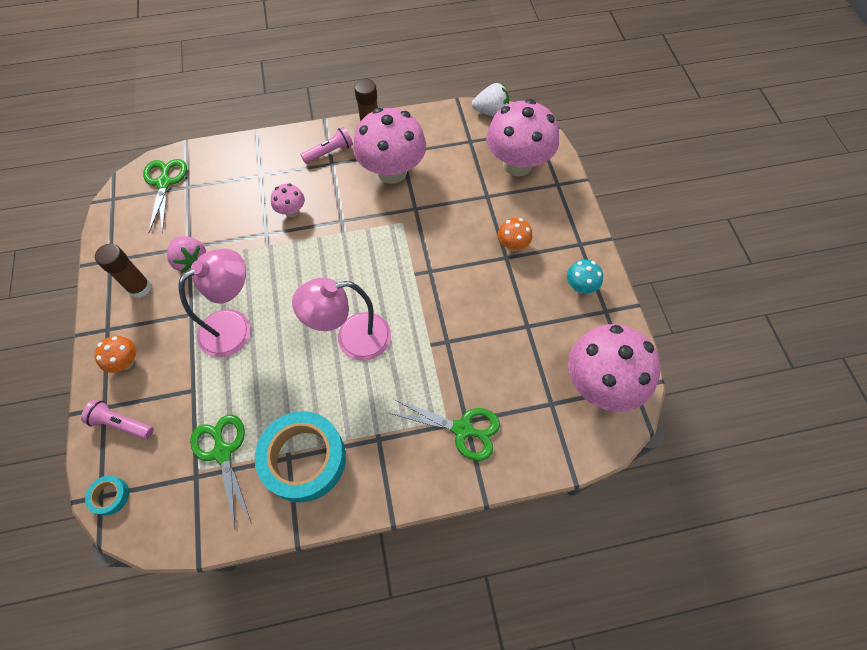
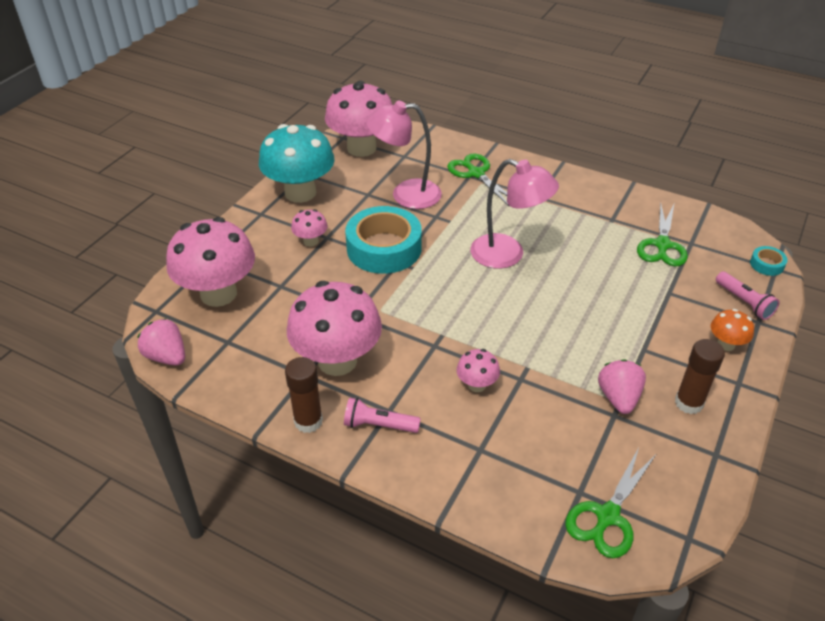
camera: 140 degrees left, 20 degrees down
(235, 326) = (605, 317): pink lamp -> pink lamp (405, 194)
(304, 459) = (601, 213): turquoise tape -> turquoise tape (384, 248)
(491, 112) = (167, 356): white strawberry -> pink strawberry
(512, 245) = (311, 241): orange mushroom -> pink mushroom
(580, 286) = (300, 193): turquoise mushroom -> turquoise mushroom, size x2.19

